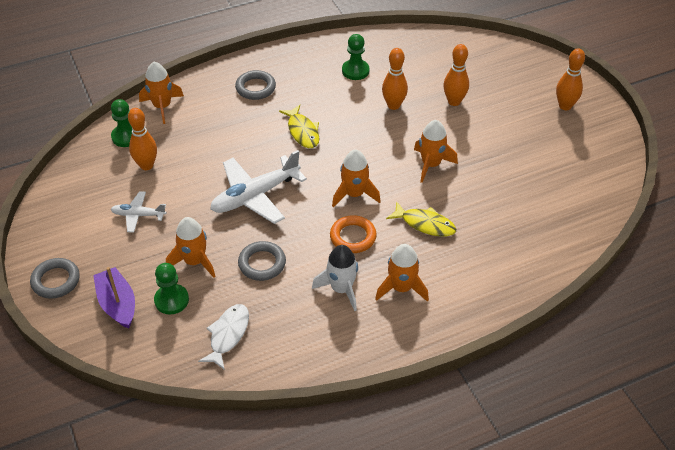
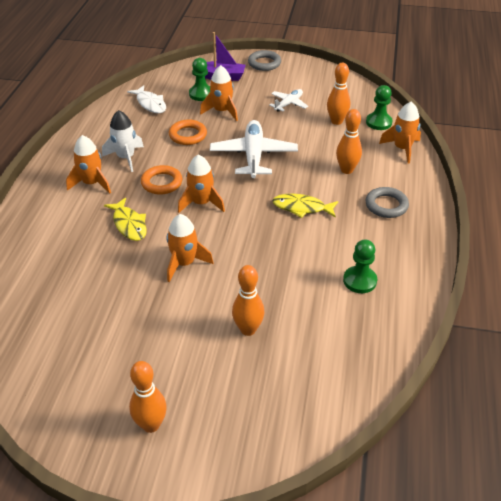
camera: 125 degrees right, 5 degrees down
(262, 263) = (188, 135): grey ring -> orange ring
(393, 105) = (283, 281): orange bowling pin -> orange bowling pin (346, 170)
(425, 224) = (129, 224): yellow fish -> yellow fish turned 90 degrees counterclockwise

